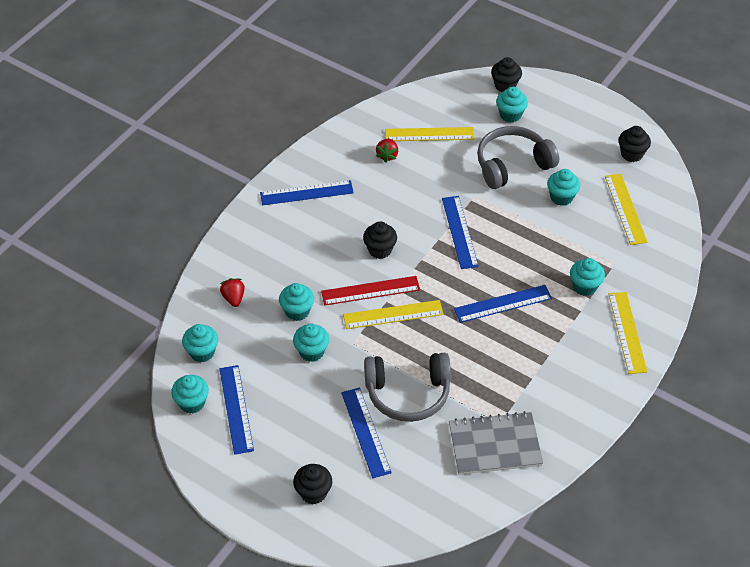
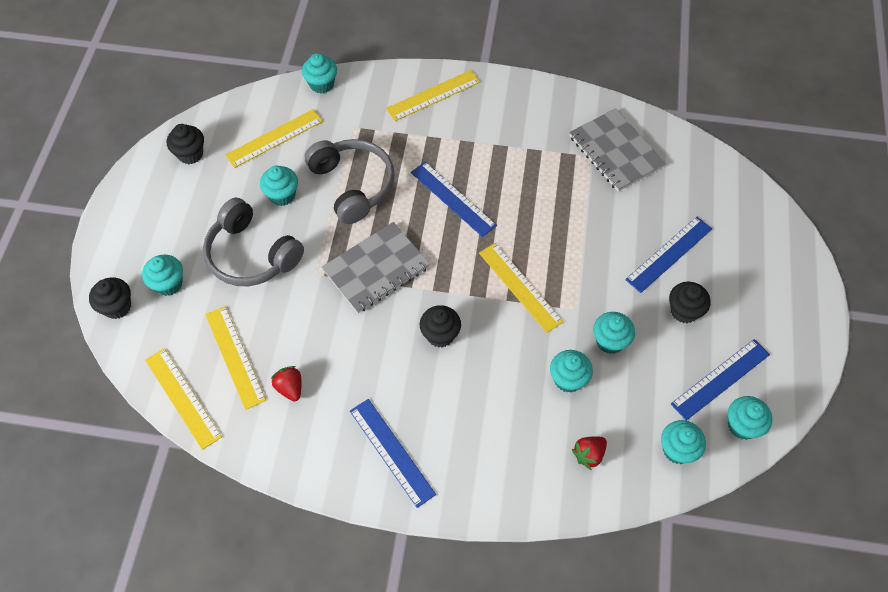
camera: 115 degrees left, 10 degrees up
(313, 492) = (758, 269): black cupcake -> black cupcake (684, 311)
(370, 291) = (501, 320): red ruler -> none
(387, 155) = (290, 388): red strawberry -> red strawberry turned 105 degrees counterclockwise
(408, 393) = (605, 237): grey headphones -> grey headphones (353, 185)
(413, 102) = (183, 397): none -> yellow ruler
(459, 232) = (376, 269): blue ruler -> grey notebook
(584, 286) = (395, 141): turquoise cupcake -> turquoise cupcake (322, 84)

